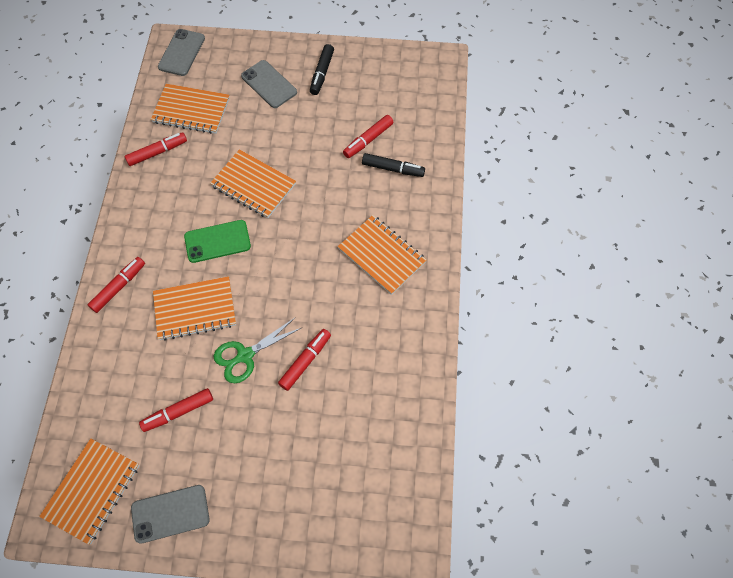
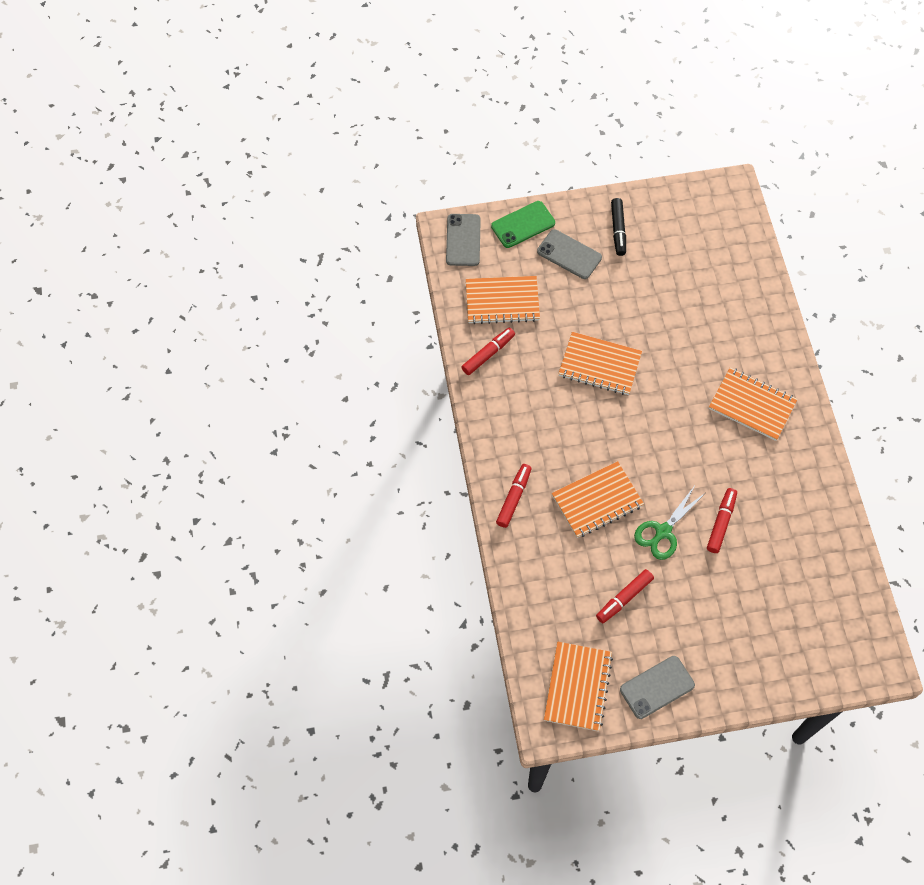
camera: 15 degrees left, 0 degrees up
(217, 241) = (589, 430): green phone -> green phone (523, 225)
(368, 140) = (693, 291): red marker -> none
(392, 169) = (729, 315): black marker -> none

